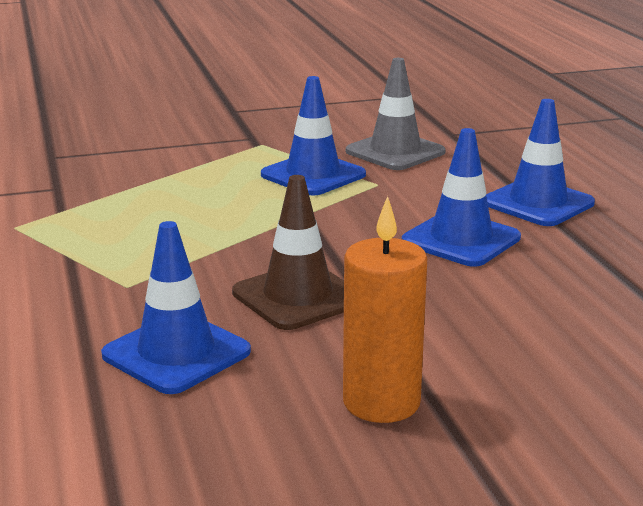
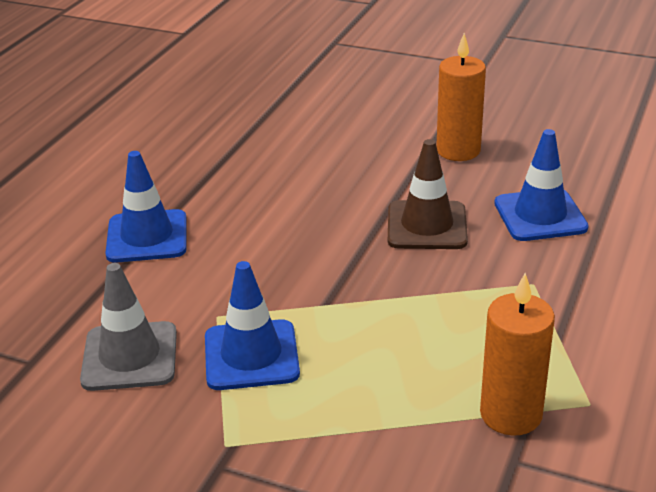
camera: 140 degrees left, 10 degrees up
(76, 204) = (511, 414): none -> orange candle
(461, 240) = (258, 227): blue traffic cone -> none

